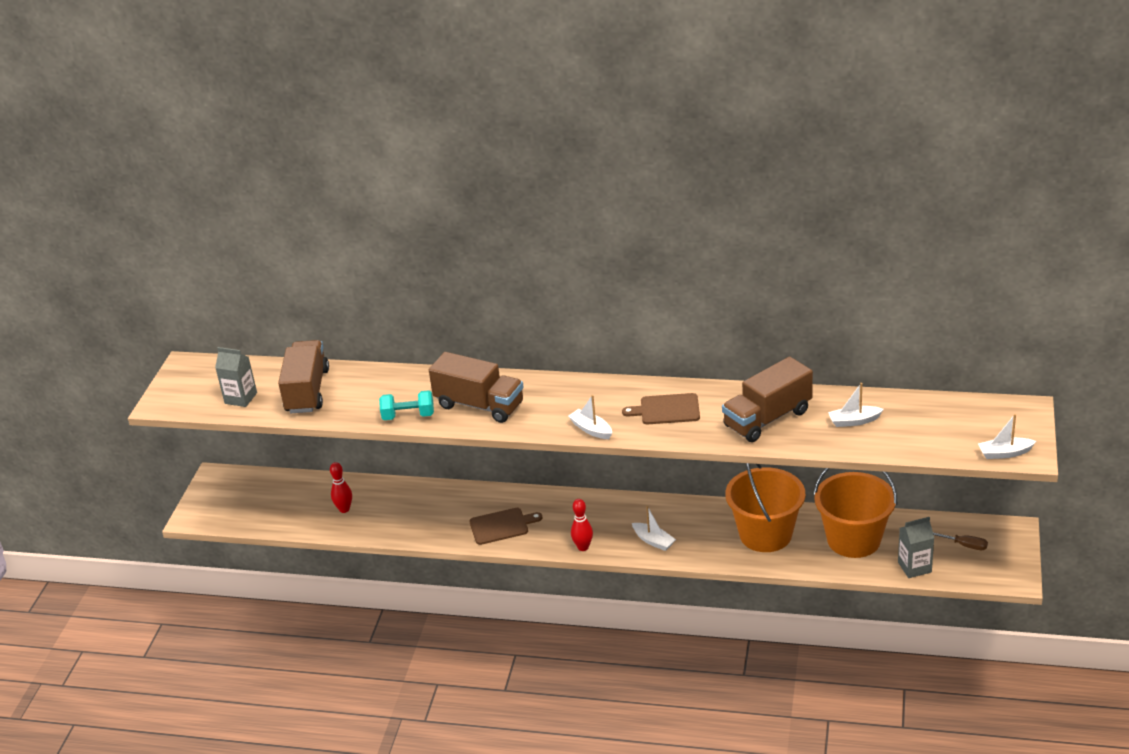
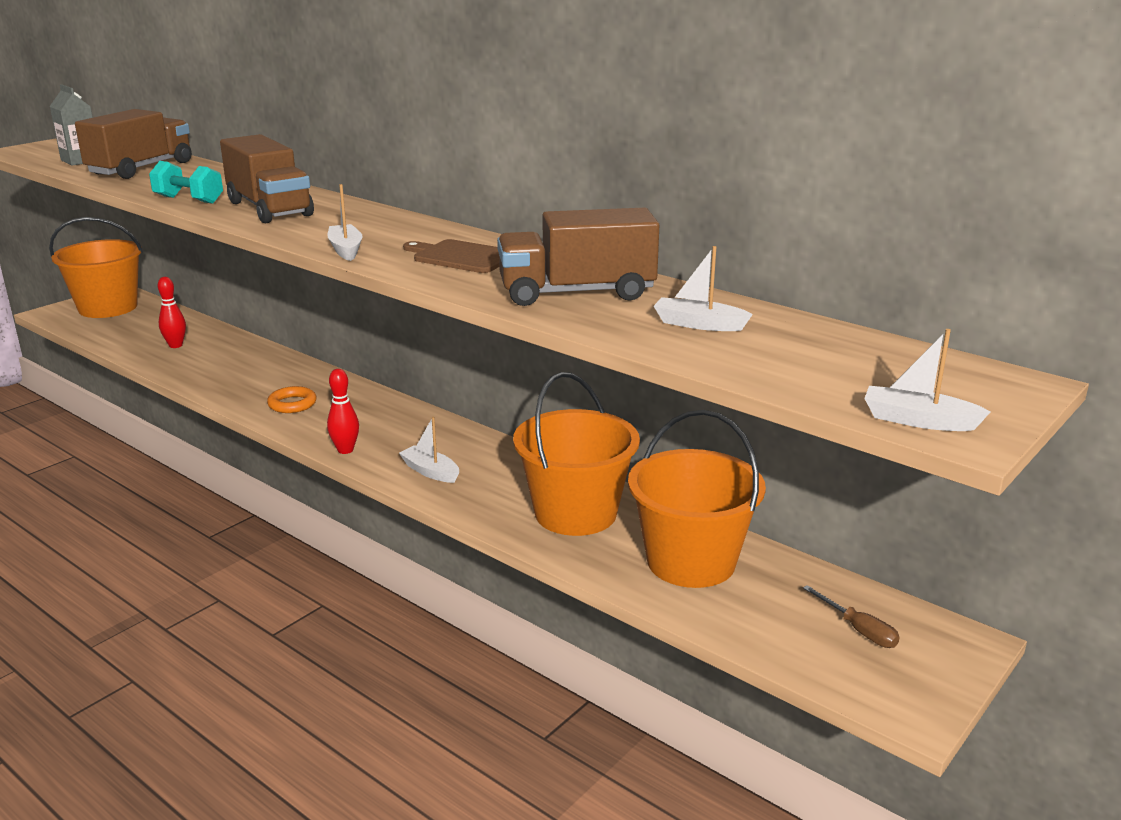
camera: 25 degrees right, 10 degrees down
(231, 494) = (108, 308): none -> orange bucket
(501, 526) = (292, 404): brown cutting board -> orange ring
(653, 541) = (430, 472): white boat -> white boat turned 150 degrees clockwise
(914, 567) = (750, 629): grey carton -> none

